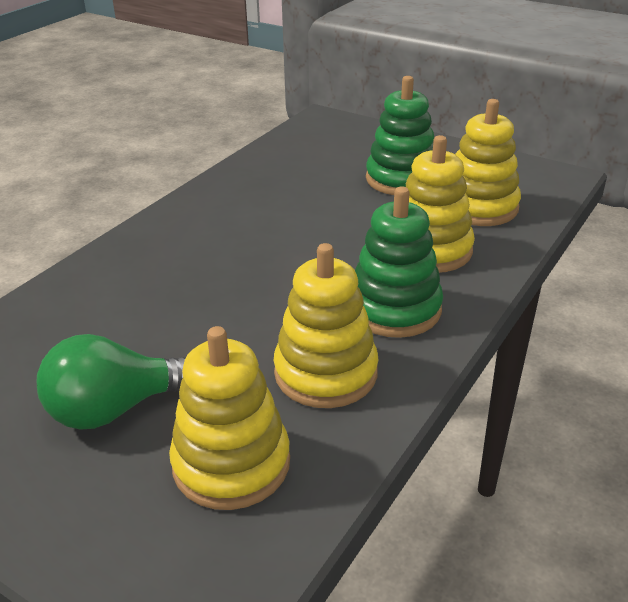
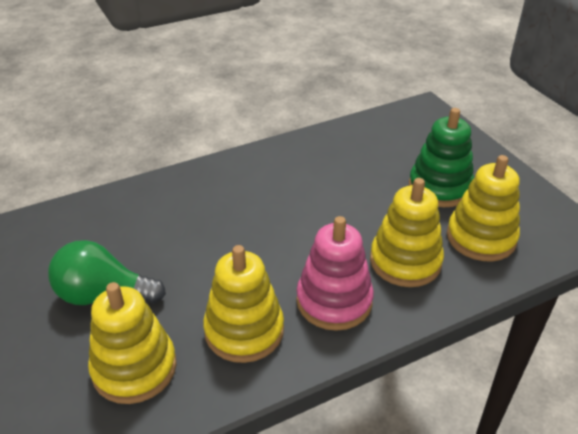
camera: 30 degrees right, 5 degrees up
(394, 309) = (334, 301): green stacking toy -> pink stacking toy

